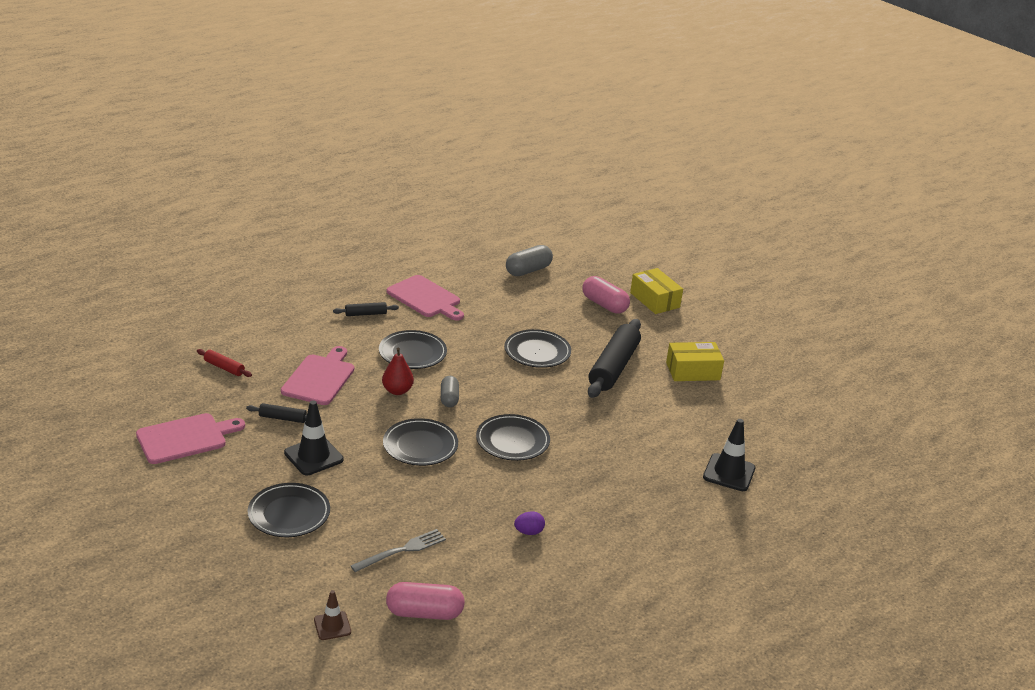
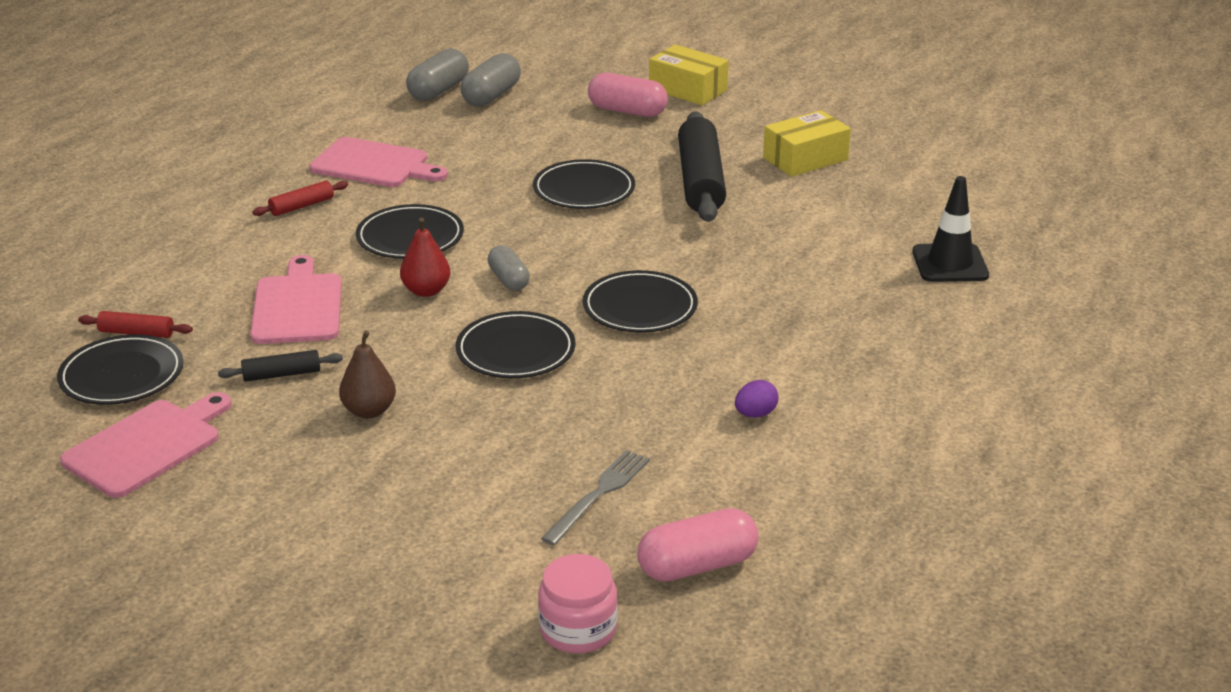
camera: 20 degrees left, 0 degrees up
(289, 513) = (392, 499): black plate -> black plate (122, 375)
(313, 456) = (369, 411): black traffic cone -> brown pear
(332, 626) = (578, 629): brown traffic cone -> pink jar
(365, 314) = (302, 206): black rolling pin -> red rolling pin
(499, 258) = (438, 91): none -> grey capsule

